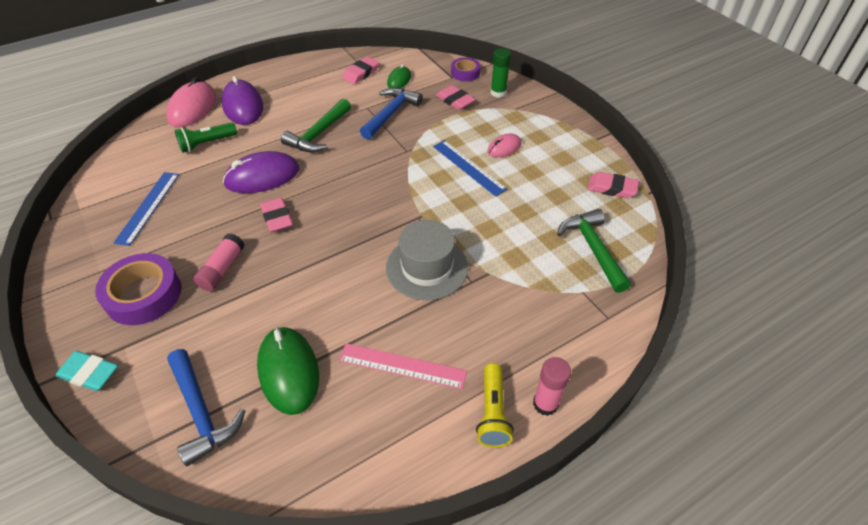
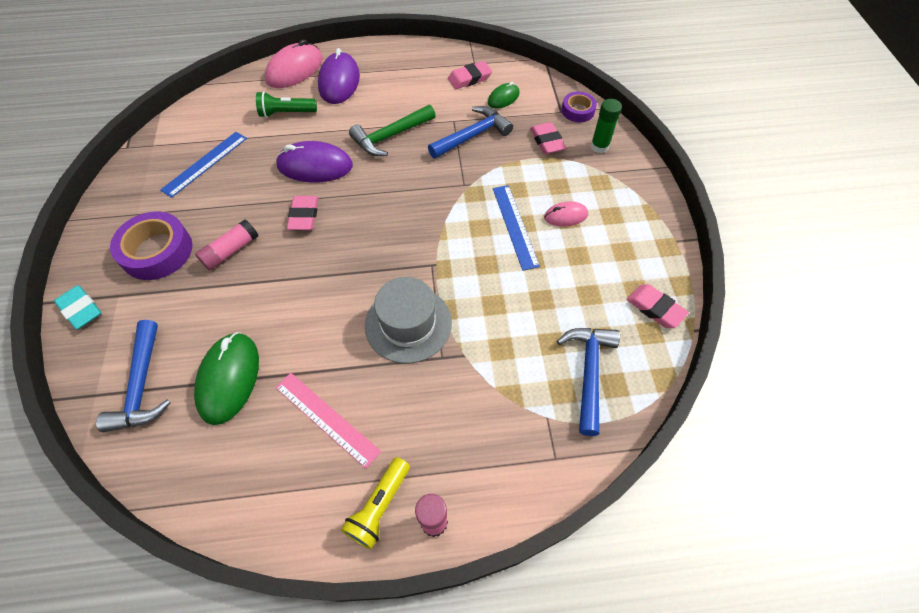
camera: 25 degrees right, 10 degrees up
(593, 248) = (588, 372): green hammer -> blue hammer

